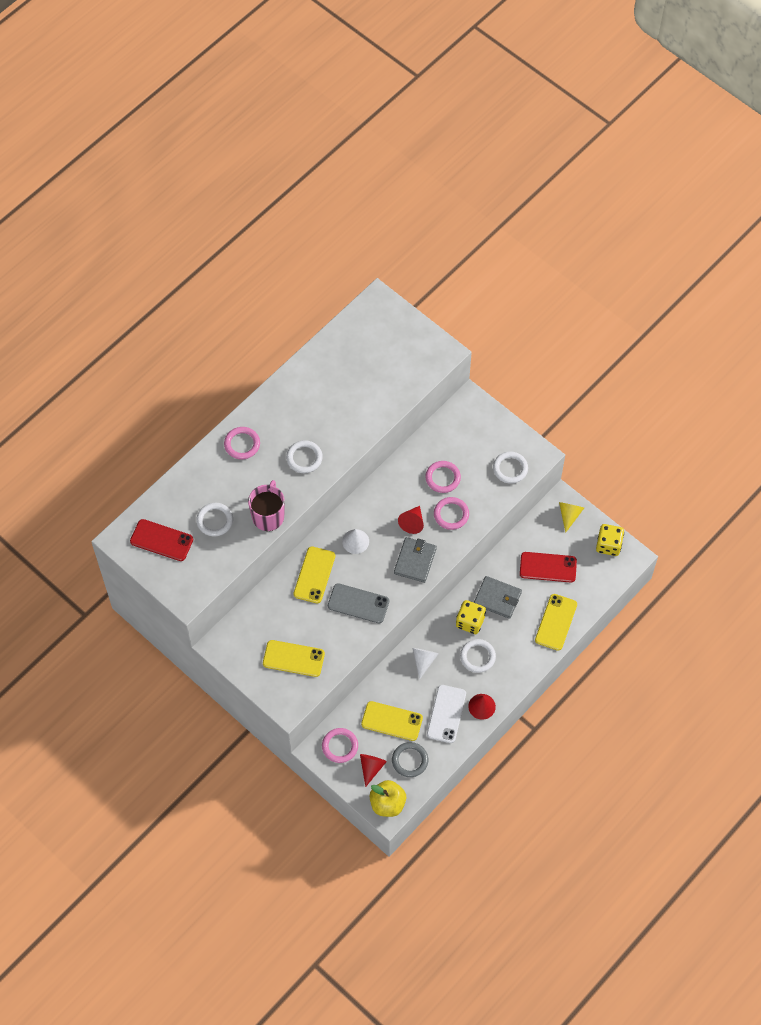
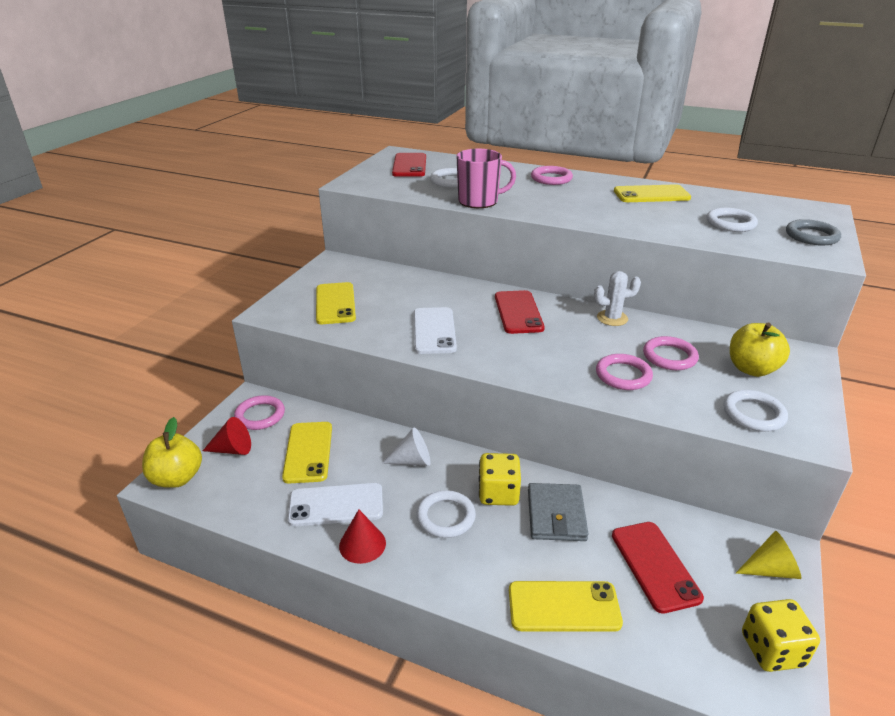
camera: 70 degrees right, 30 degrees down
(304, 458) = (570, 206): white ring -> white ring (730, 223)
(314, 575) = (453, 295): yellow phone -> yellow phone (651, 195)
(355, 541) = (518, 312): white cone -> red phone
(358, 603) = (434, 331): grey phone -> white phone
(387, 486) = (612, 318): none -> white cactus
(410, 760) = (250, 484): grey ring -> grey ring (811, 236)
(412, 522) = (581, 347): red cone -> none
(415, 561) = (526, 360): grey wallet -> none
(472, 441) = (751, 369): none -> yellow apple

